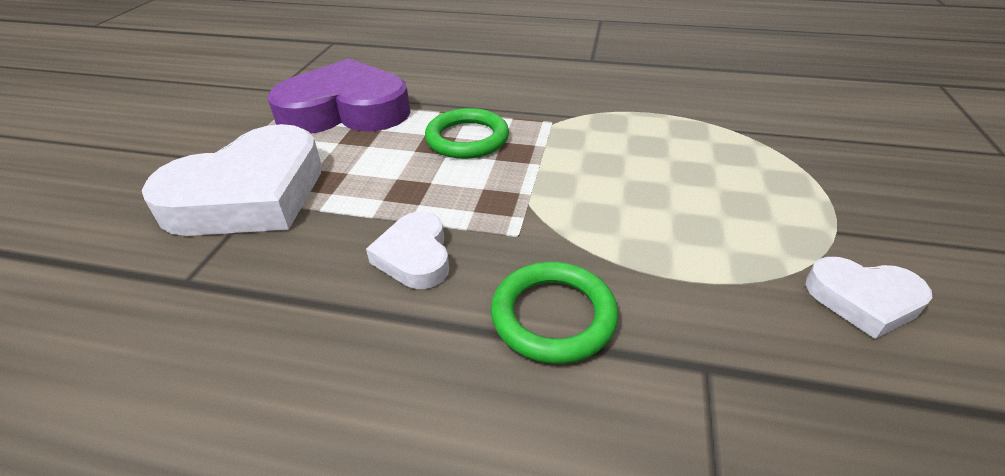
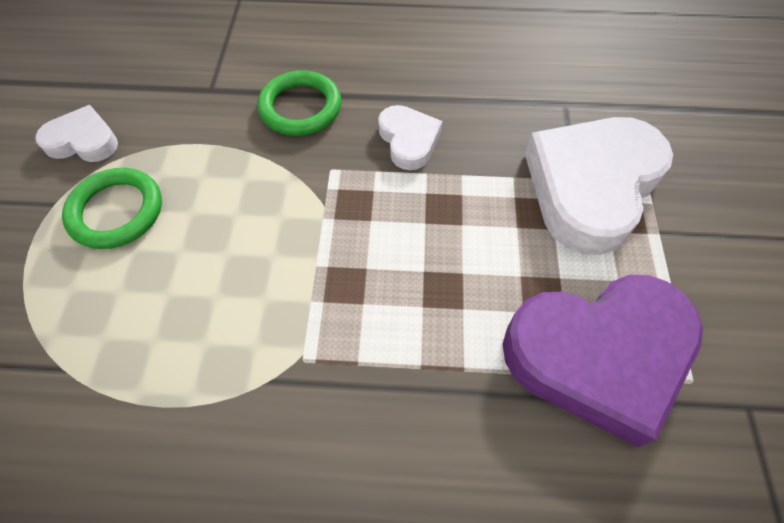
camera: 170 degrees right, 20 degrees up
(467, 139) = (407, 305): green ring -> green ring (116, 211)

